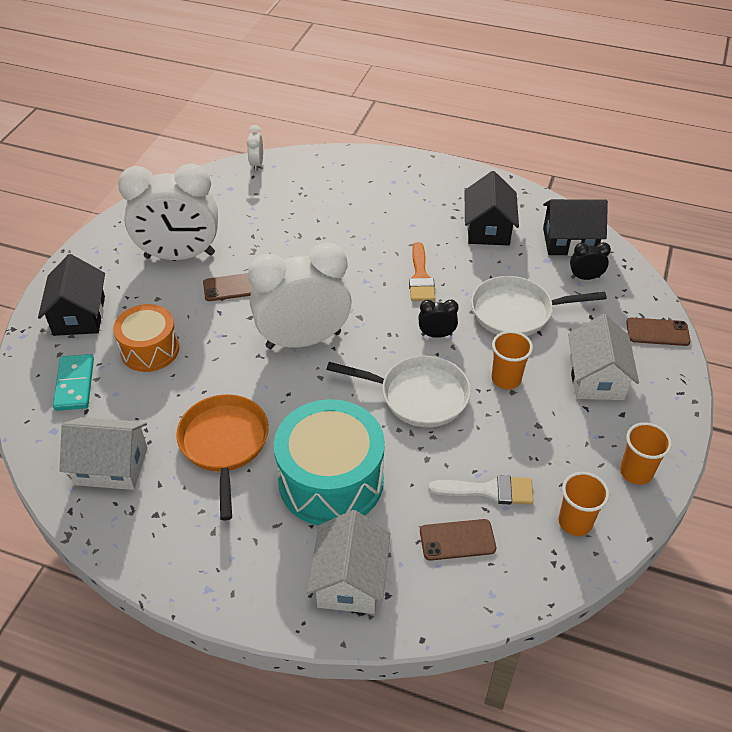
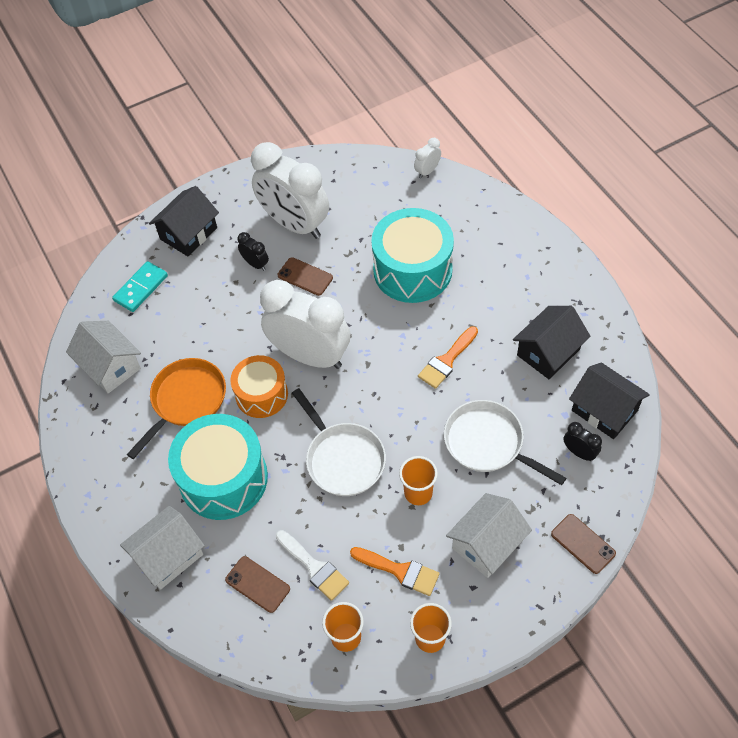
camera: 45 degrees right, 10 degrees up
(150, 350) = (207, 293): orange drum -> orange drum (261, 394)
(321, 233) = (412, 270): none -> turquoise drum
(436, 335) = (407, 419): black clock -> black clock (255, 264)
(558, 443) = (400, 571): none -> orange brush

